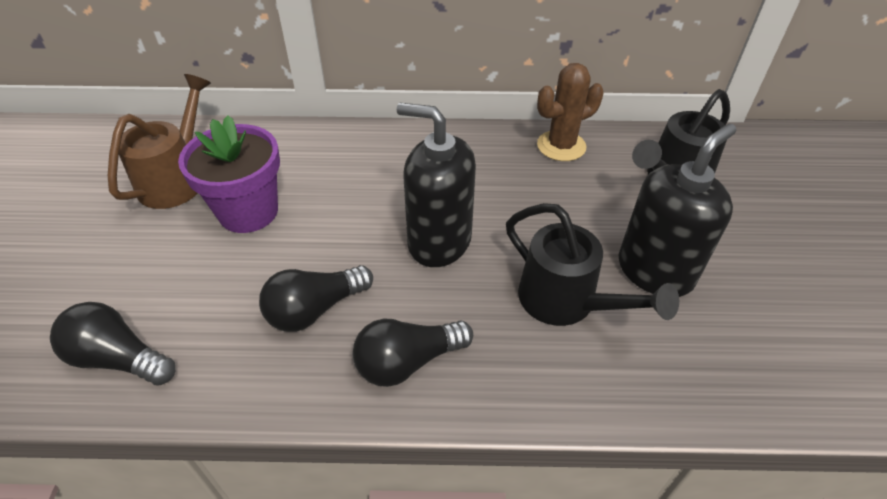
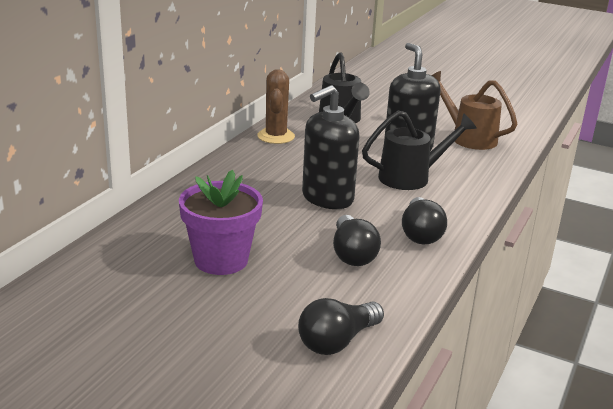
camera: 65 degrees left, 20 degrees down
(177, 179) = (136, 286): brown watering can -> brown watering can (468, 137)

